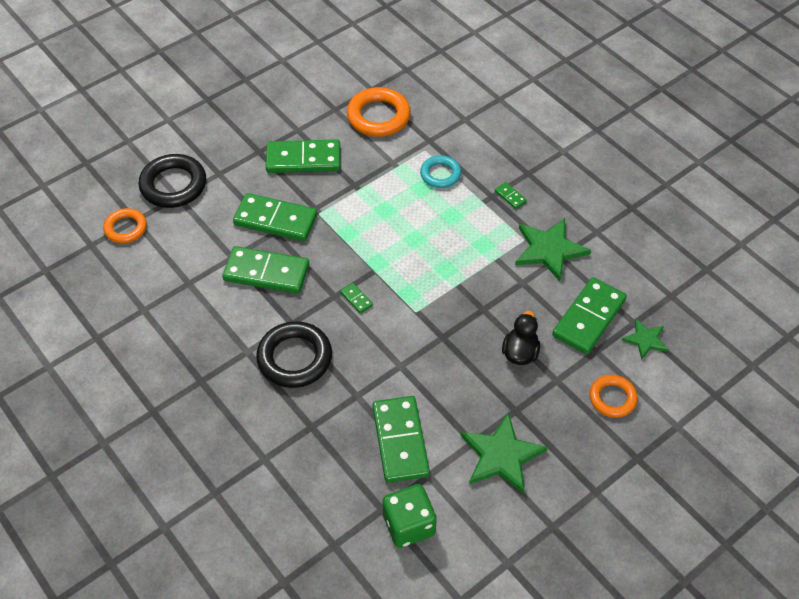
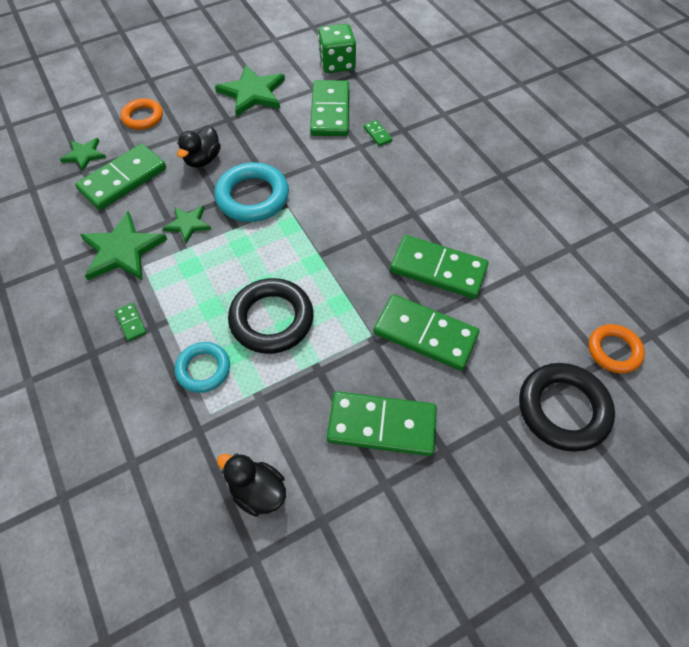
camera: 170 degrees left, 5 degrees up
(294, 358) = (413, 182): black ring -> black ring (271, 319)
(356, 299) = (344, 228): green domino -> green domino (377, 134)
(378, 116) = (258, 491): orange ring -> black duck
(453, 318) = (252, 197): none -> turquoise ring
(503, 281) = (188, 224): none -> green star

